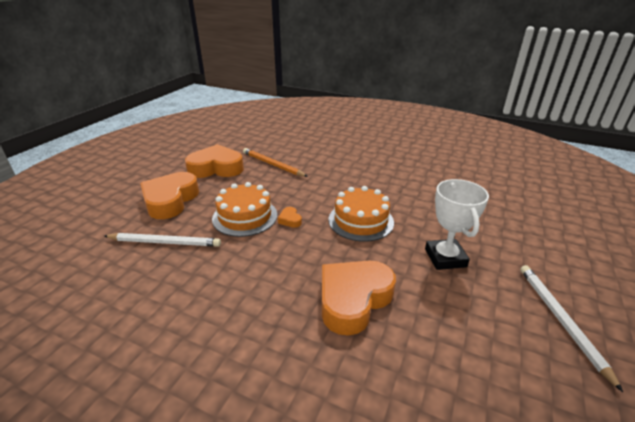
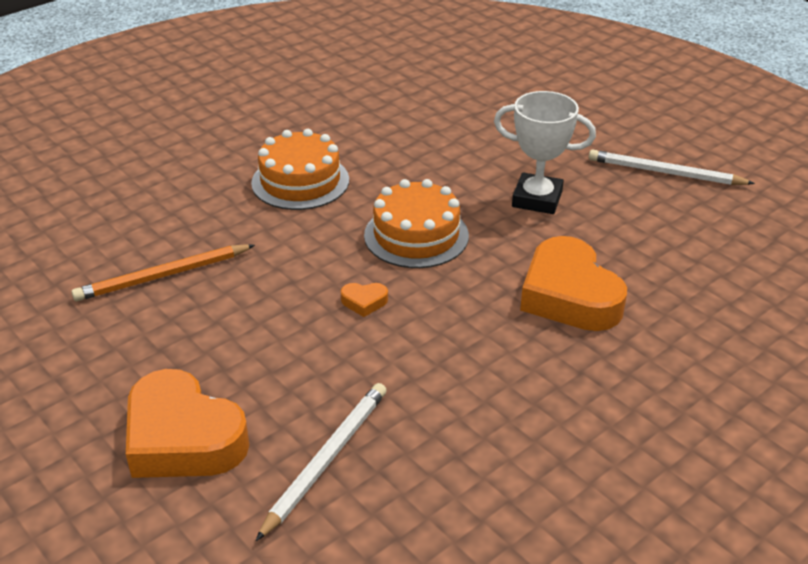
camera: 65 degrees left, 5 degrees up
(216, 168) = (104, 353): orange heart -> none
(245, 216) = (317, 349): orange cake -> orange cake (300, 181)

